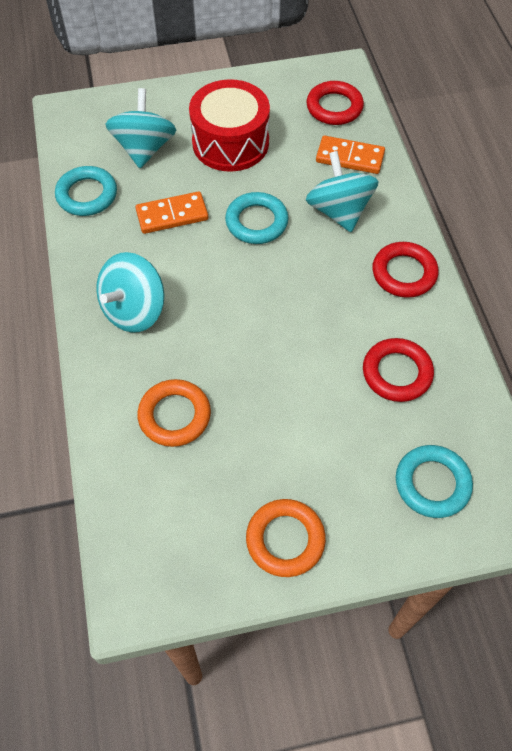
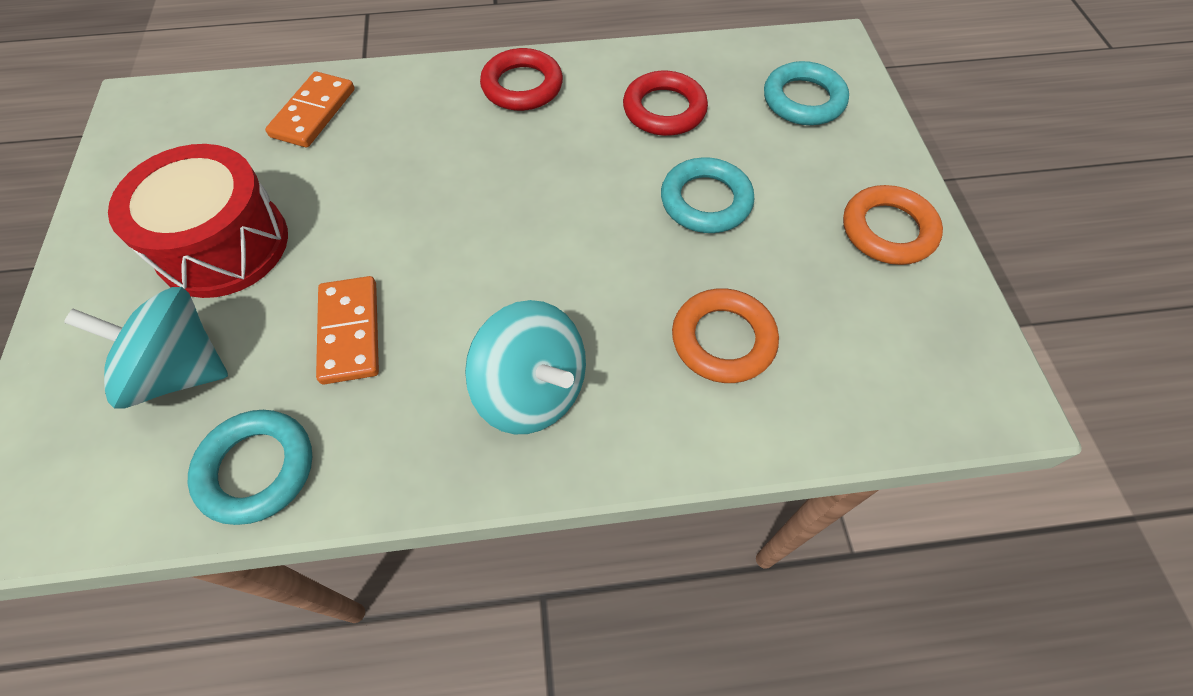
camera: 85 degrees left, 0 degrees up
(256, 222) = (397, 223): turquoise ring -> turquoise ring (705, 201)
(334, 107) = (209, 118): red ring -> none
(339, 211) = (405, 133): turquoise spinning top -> none

